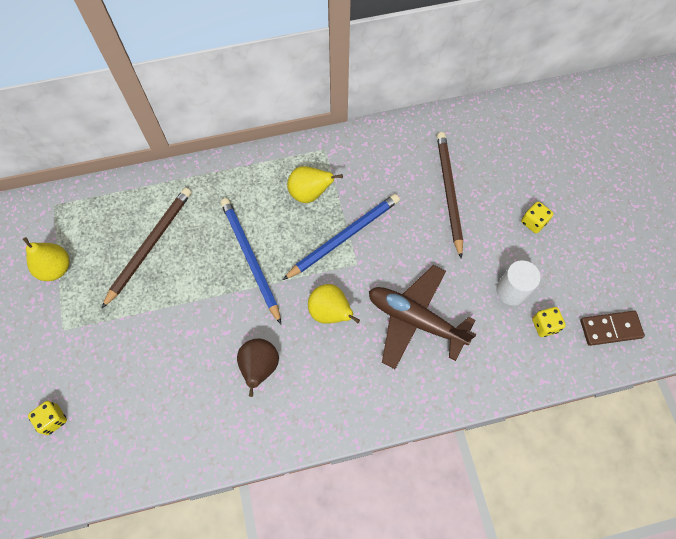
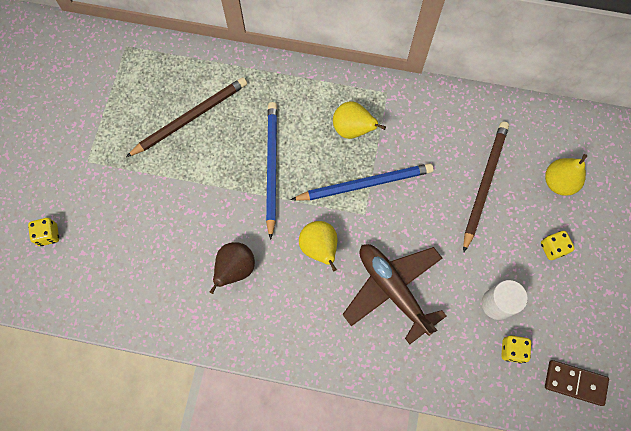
camera: 25 degrees right, 5 degrees up
(56, 268) = (104, 104): yellow pear -> yellow pear (558, 182)

